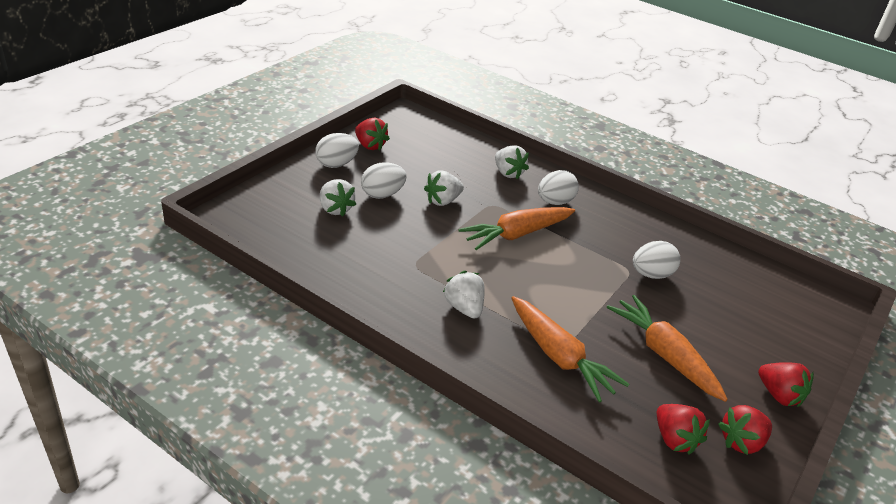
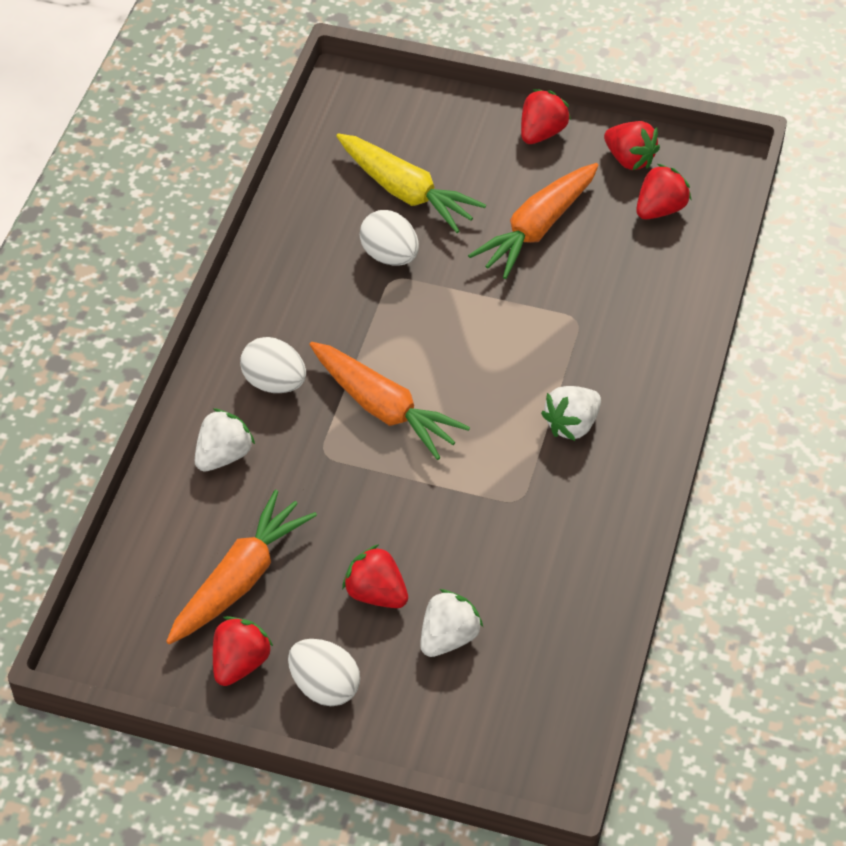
camera: 105 degrees left, 15 degrees up
(382, 194) = (376, 593): white egg -> red strawberry
(443, 201) = (349, 514): white strawberry -> none
(559, 357) = (599, 318): orange carrot -> orange carrot (240, 579)
(715, 300) = (406, 192): none -> yellow carrot

